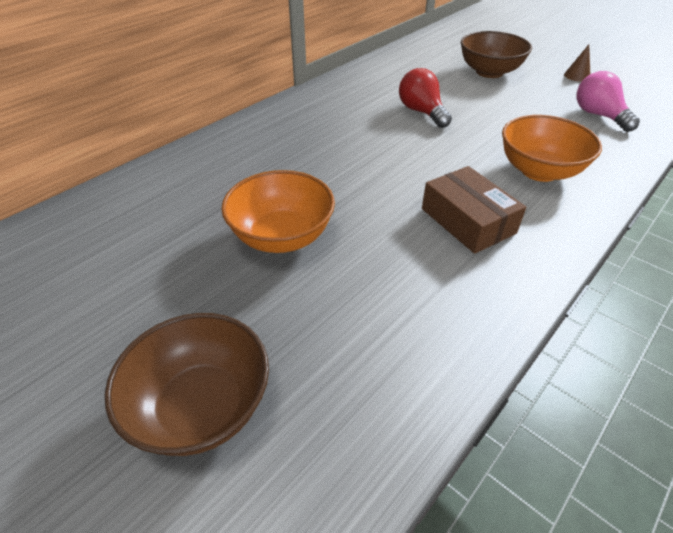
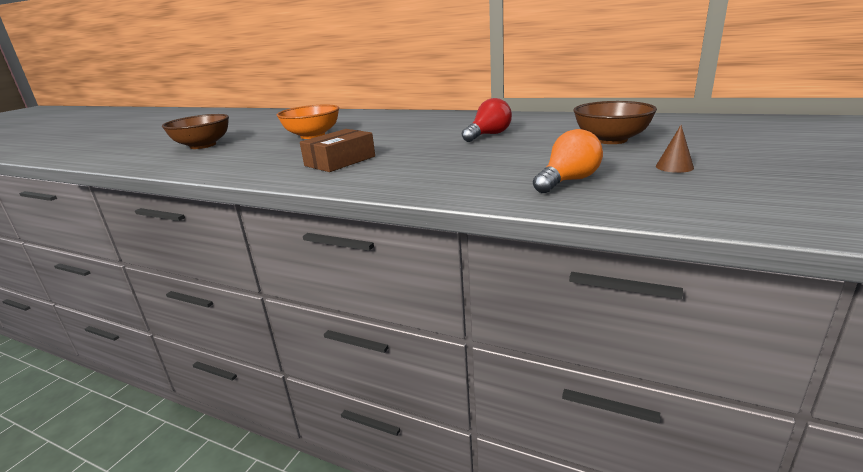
camera: 75 degrees right, 20 degrees down
(539, 171) = (421, 170): orange bowl -> none
(598, 115) = (568, 181): pink light bulb -> orange light bulb

